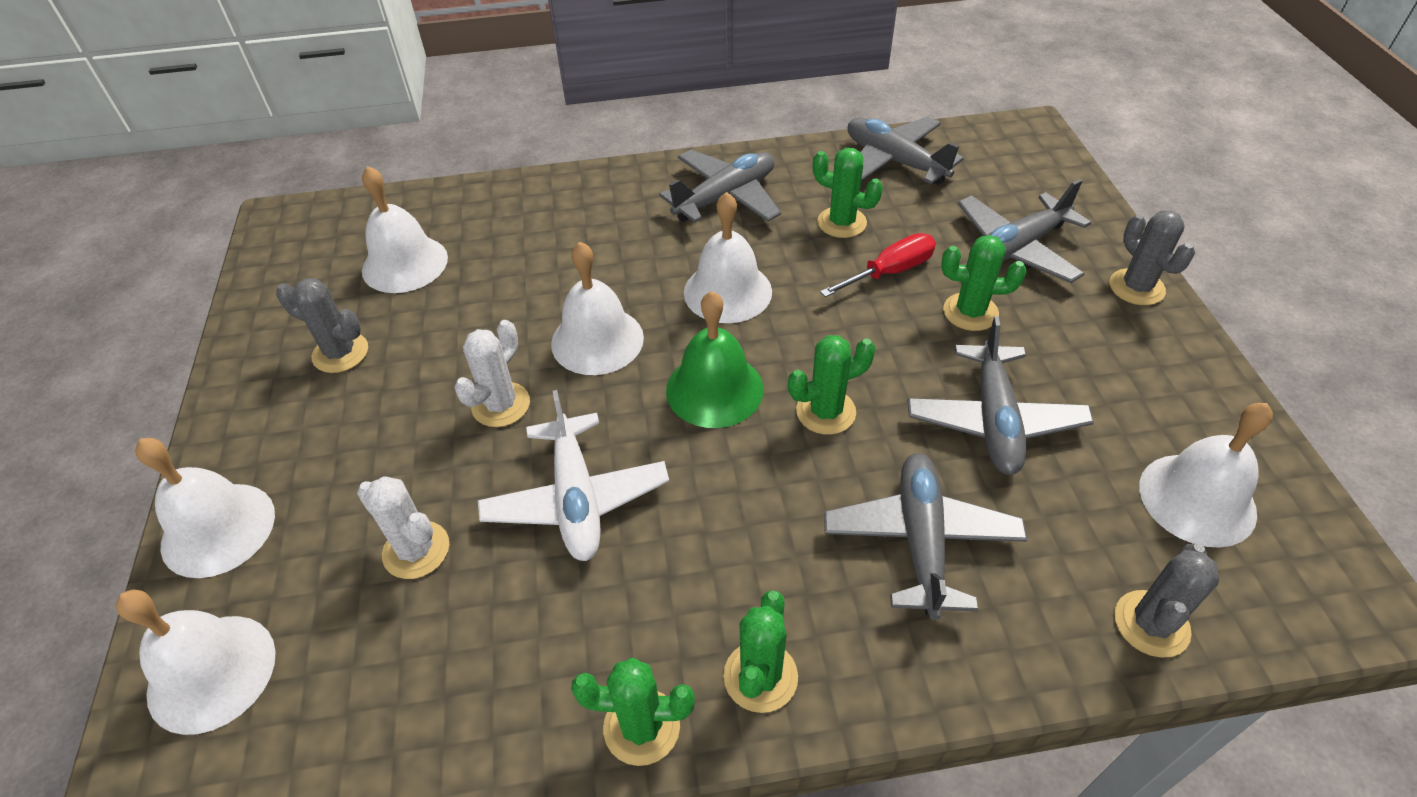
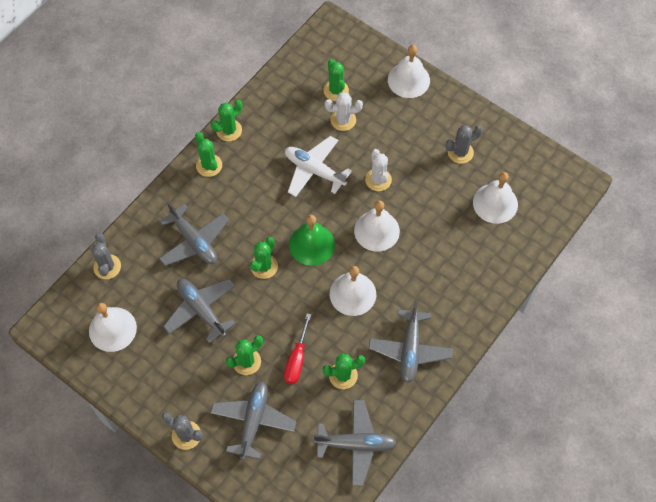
camera: 135 degrees right, 15 degrees up
(211, 672) = (355, 55): white bell -> none
(347, 624) = (336, 90): none -> green cactus

